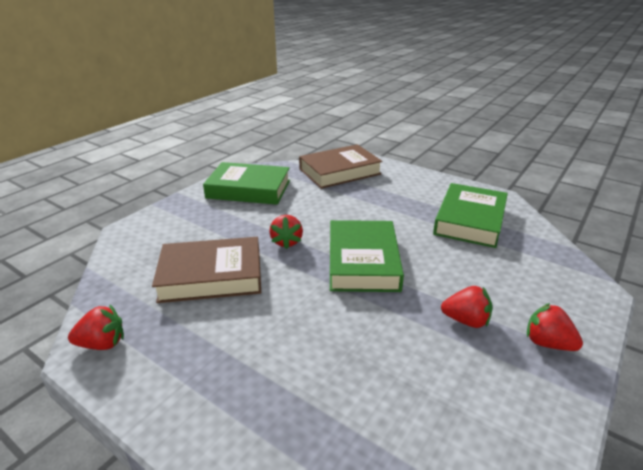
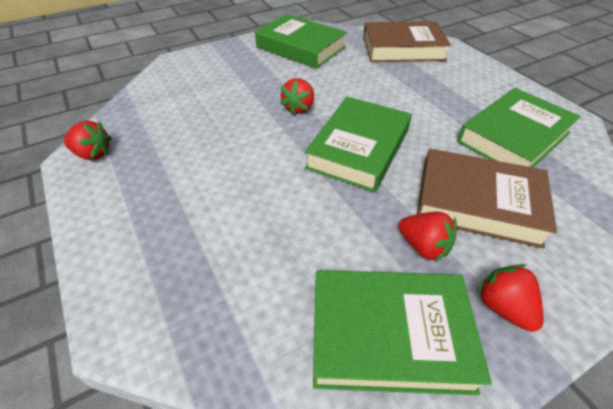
camera: 25 degrees right, 15 degrees up
(211, 276) = (212, 121): brown book -> brown book (478, 203)
(489, 395) = (389, 335): none -> green book

